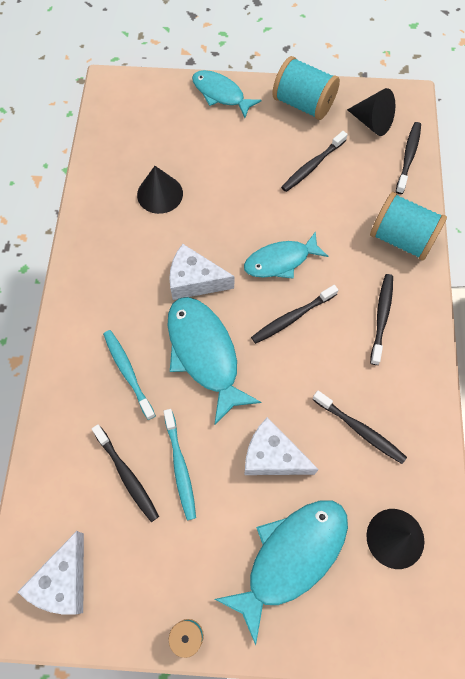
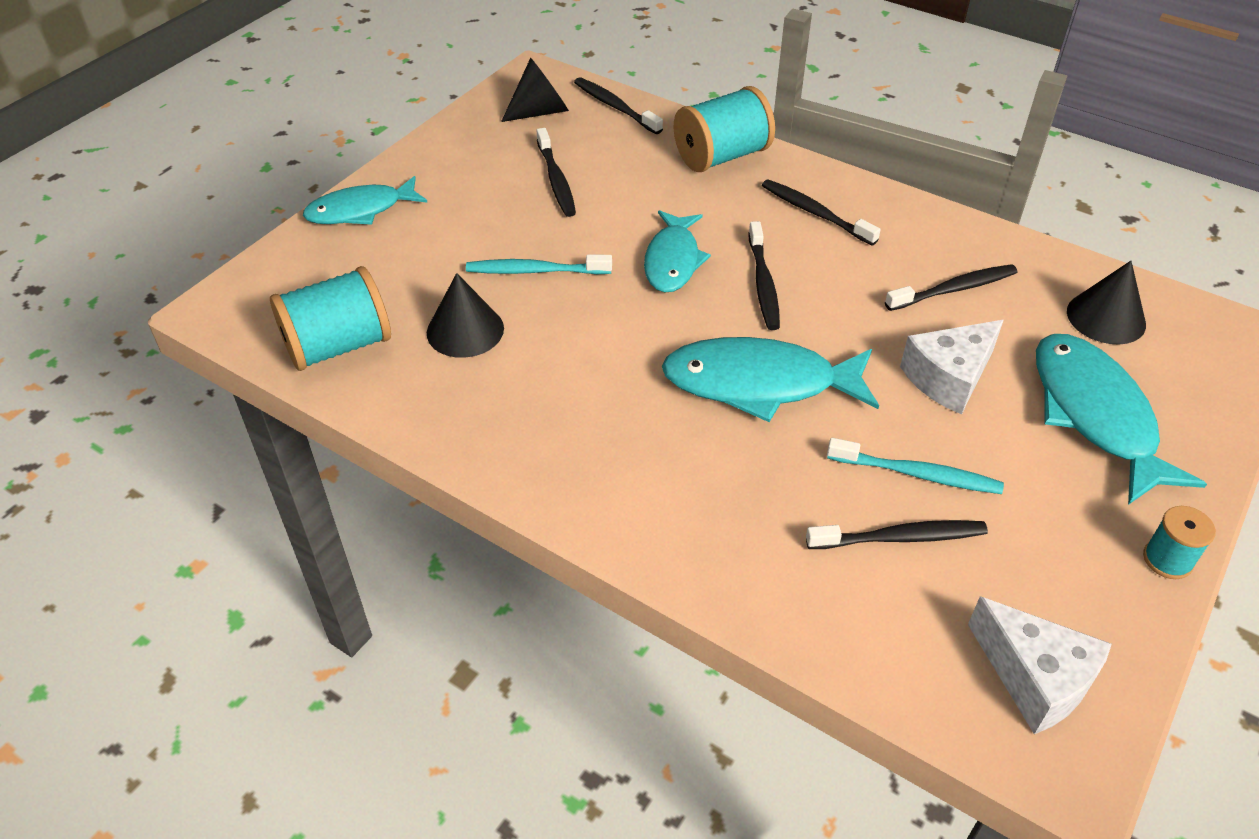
camera: 60 degrees left, 20 degrees down
(128, 372) = (734, 475): turquoise toothbrush -> turquoise toothbrush (535, 271)
(195, 281) = (639, 350): white cheese -> none
(303, 104) = (455, 150): turquoise spool -> turquoise spool (338, 346)

